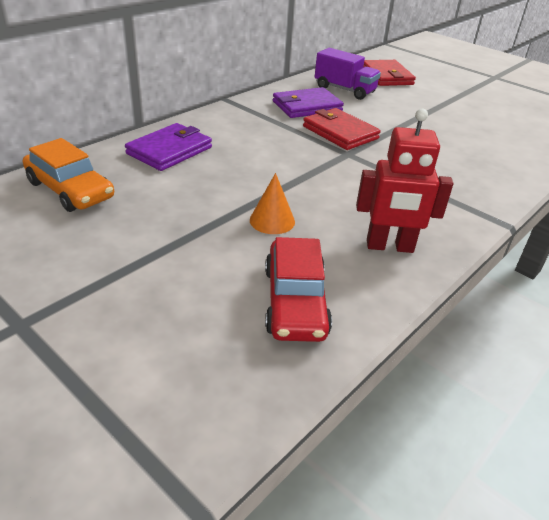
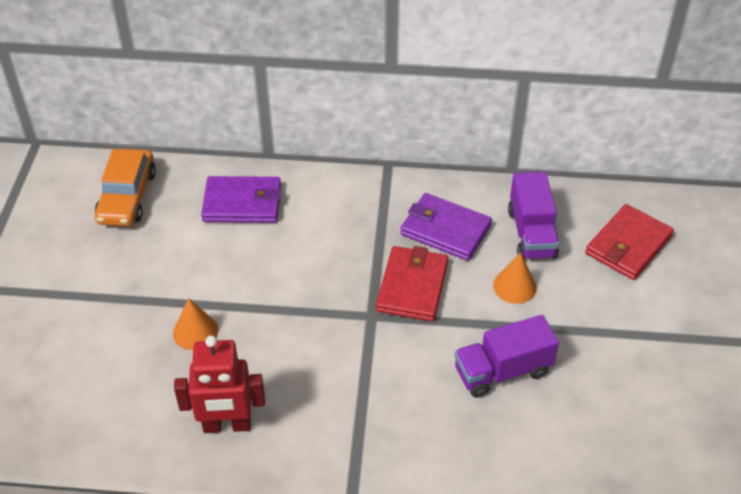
camera: 55 degrees right, 10 degrees up
(295, 301) = (101, 404): red car -> none
(379, 109) = (514, 286): none -> orange cone
(389, 246) = (227, 425): red robot -> red robot turned 60 degrees counterclockwise
(442, 137) = (502, 371): none -> purple truck

